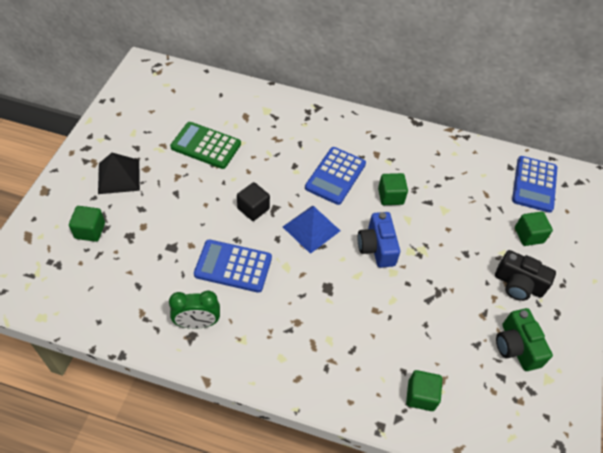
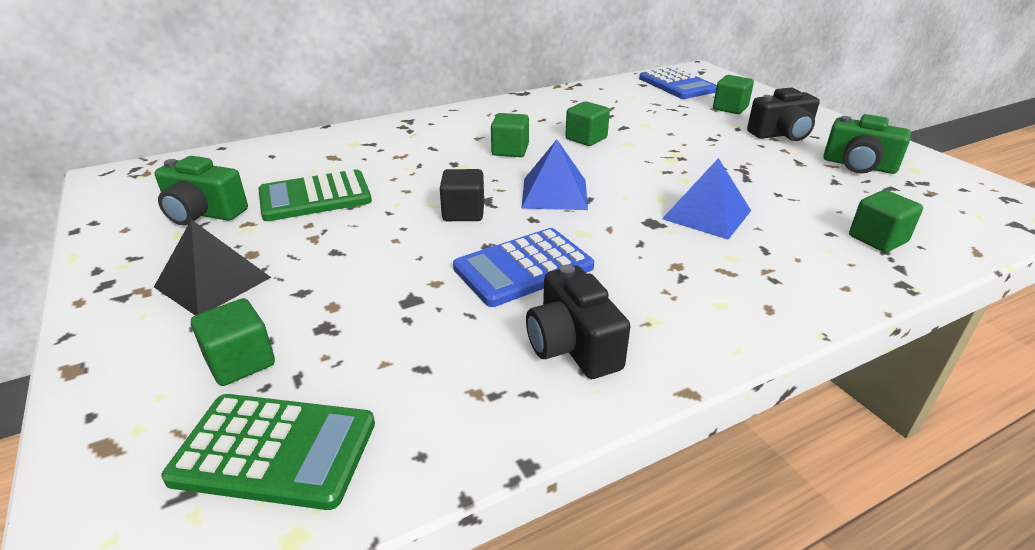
camera: 40 degrees left, 20 degrees down
(65, 280) = (275, 451): none -> green calculator
(154, 124) = (203, 213): none -> green camera
(197, 323) = (572, 346): green clock -> black camera
(335, 176) = (510, 150): blue calculator -> green cube
(362, 305) = (706, 214): none -> blue pyramid
(377, 247) = (639, 172): blue camera -> none

